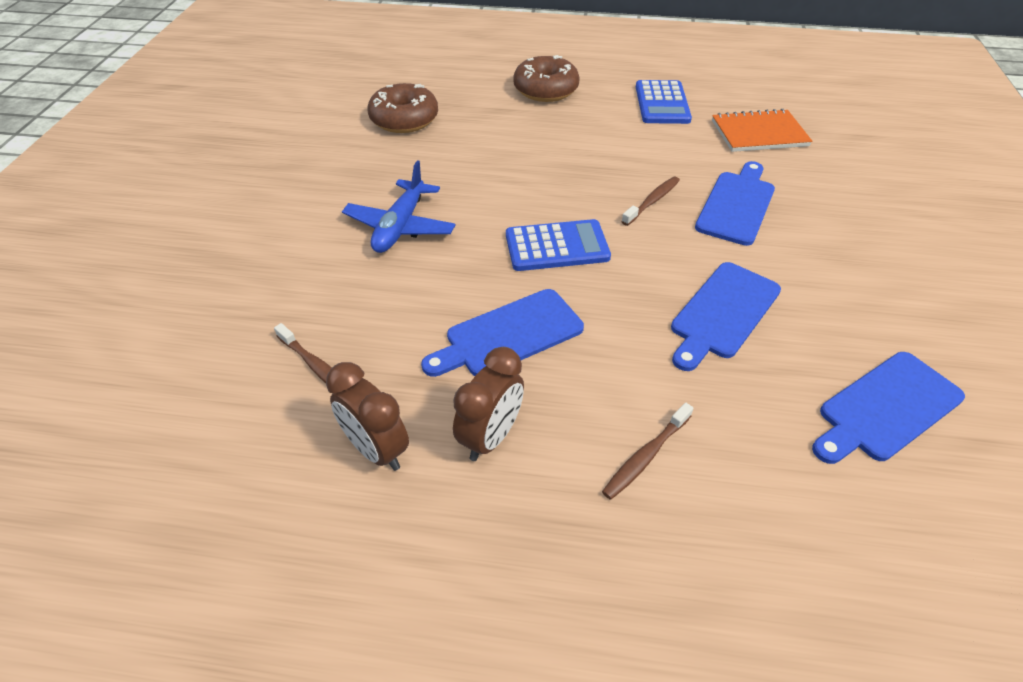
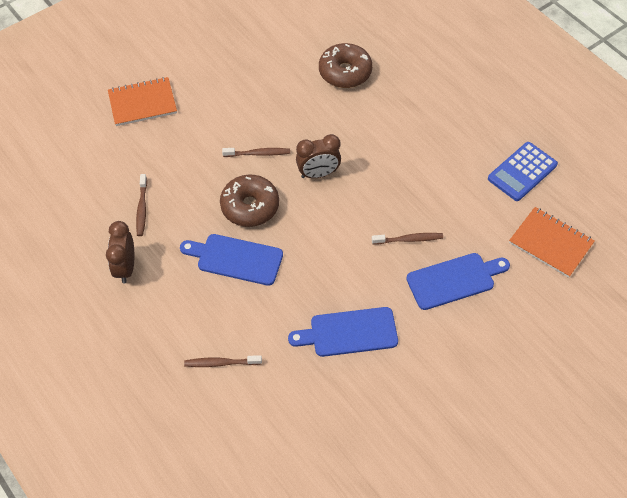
camera: 45 degrees right, 10 degrees up
(185, 264) = (142, 103): none -> orange notebook
(400, 226) = (258, 153): blue plane -> brown toothbrush
(490, 437) = (172, 300): brown clock -> brown clock (318, 174)
(545, 90) = (460, 106): brown donut -> brown donut (250, 206)
(557, 246) = (319, 227): blue calculator -> none
(886, 408) = (353, 440): blue cutting board -> none

